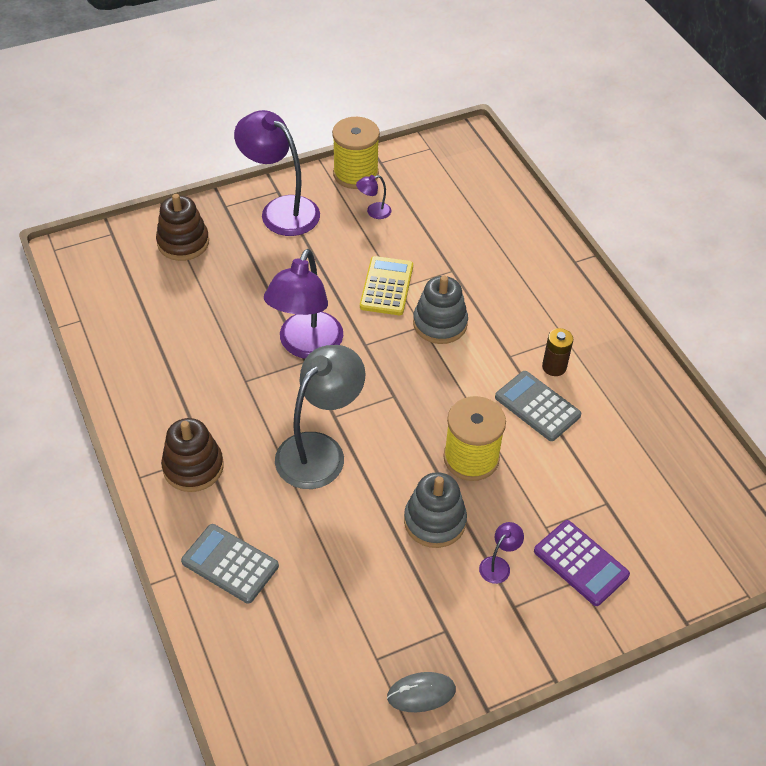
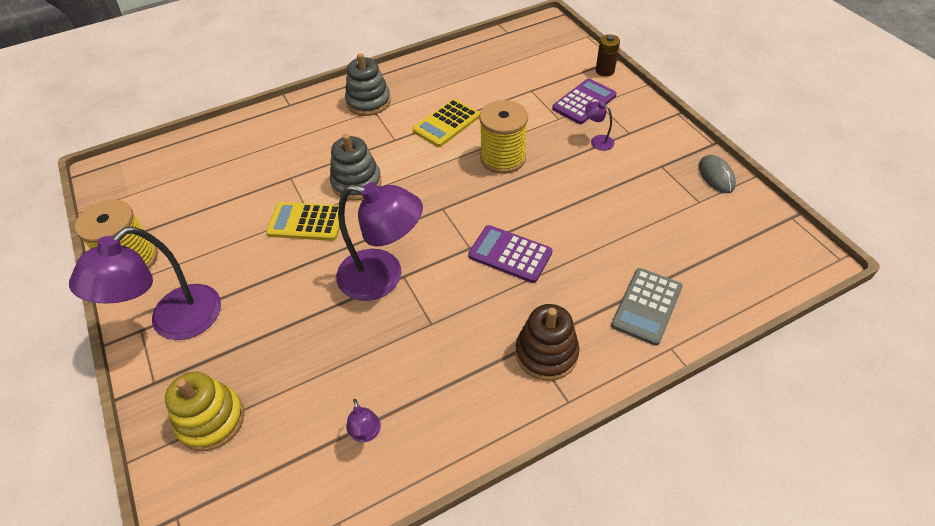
camera: 90 degrees left, 0 degrees up
(183, 242) = (211, 420): brown stacking toy -> yellow stacking toy
(319, 450) = (510, 254): grey lamp -> purple calculator
(373, 212) = (197, 239): purple lamp -> purple lamp (366, 434)
(434, 521) = (568, 176): grey stacking toy -> grey stacking toy (368, 102)
(537, 406) = (446, 124): grey calculator -> yellow calculator
(554, 367) = (405, 115): brown battery -> brown battery (605, 71)

